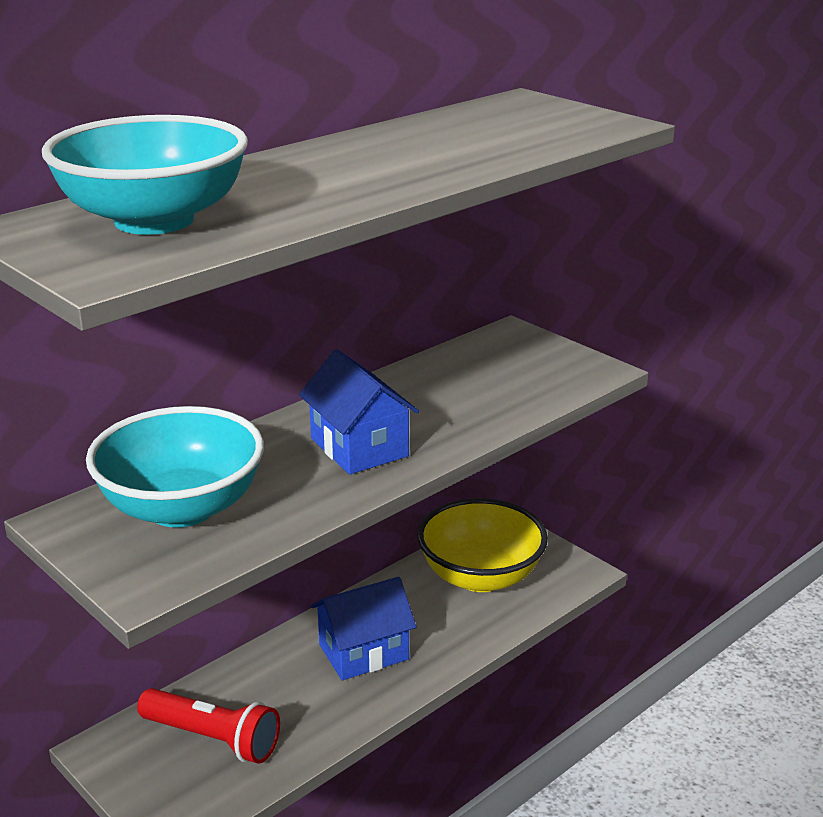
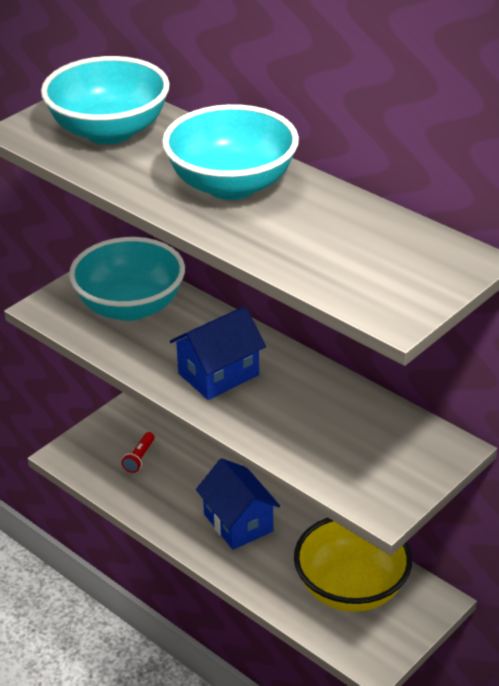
camera: 85 degrees right, 10 degrees up
(212, 738) = (139, 458): red flashlight -> red flashlight, size x0.51
(342, 167) = (231, 185): none -> turquoise bowl

